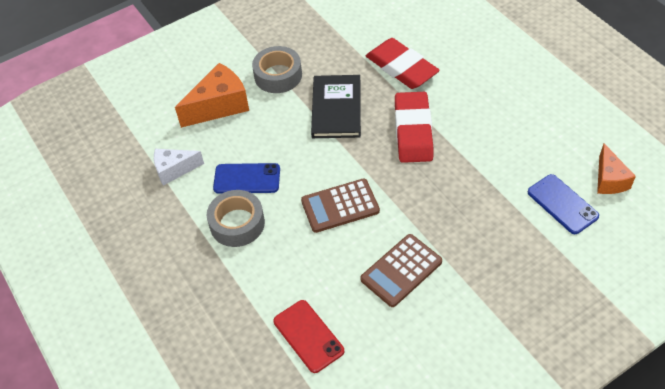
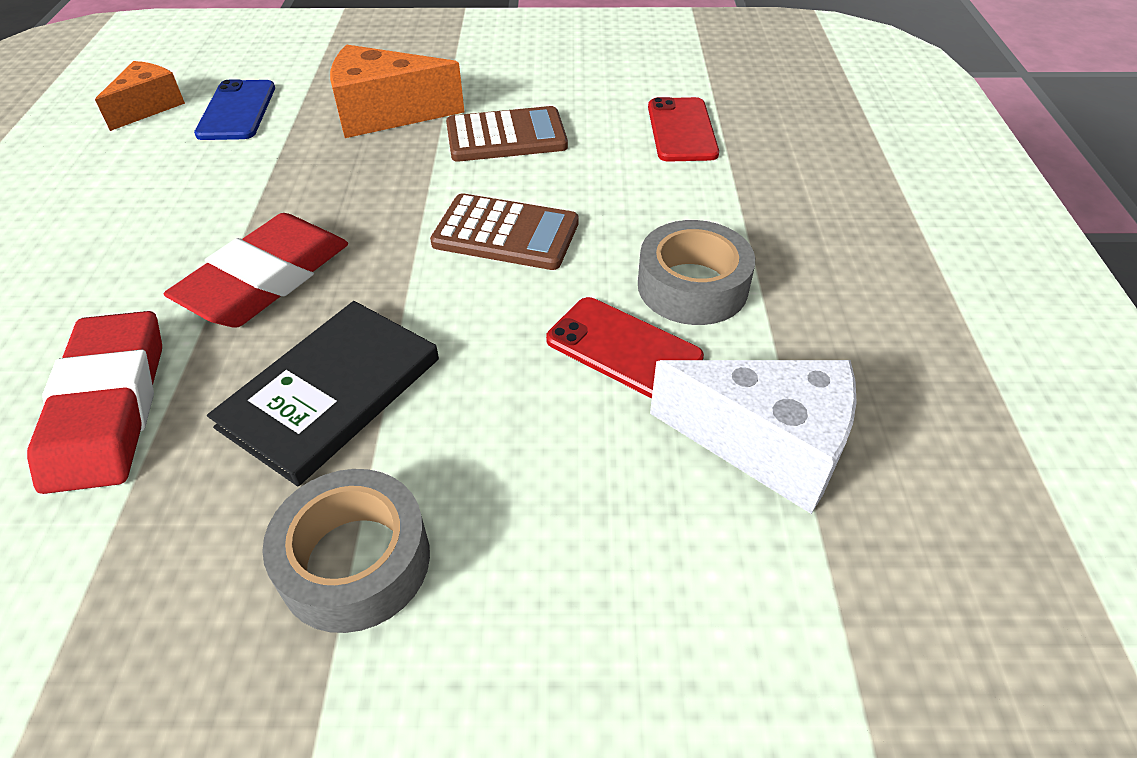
camera: 150 degrees left, 5 degrees down
(174, 170) = (766, 445): white cheese -> white cheese, size x1.58
(219, 106) = (565, 558): orange cheese -> orange cheese (385, 114)
(247, 179) = (623, 349): blue phone -> red phone

